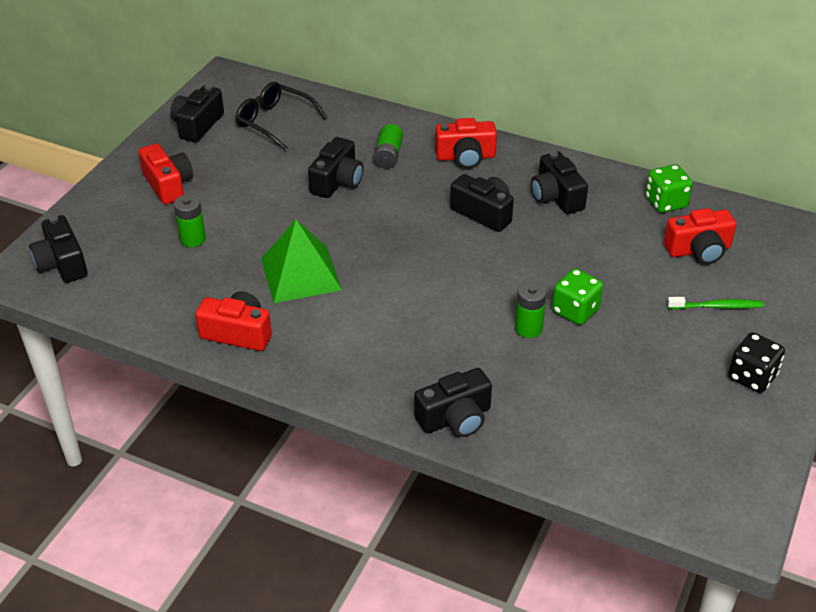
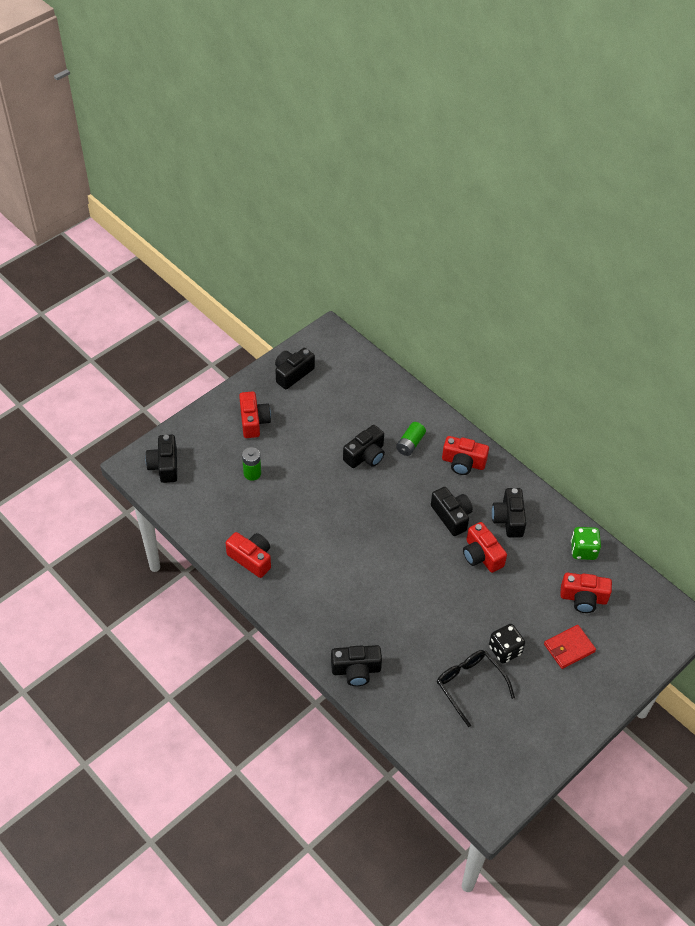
camera: 20 degrees right, 10 degrees up
(274, 122) = (345, 387): black glasses -> black glasses (470, 685)
(301, 274) = (309, 525): green pyramid -> none
(528, 328) = (434, 620): green battery -> none
(546, 242) = (481, 555): none -> red camera
(575, 311) = (472, 617): green dice -> none
(716, 306) = (569, 648): green toothbrush -> red wallet
(752, 377) = (560, 710): black dice -> black dice (505, 650)

